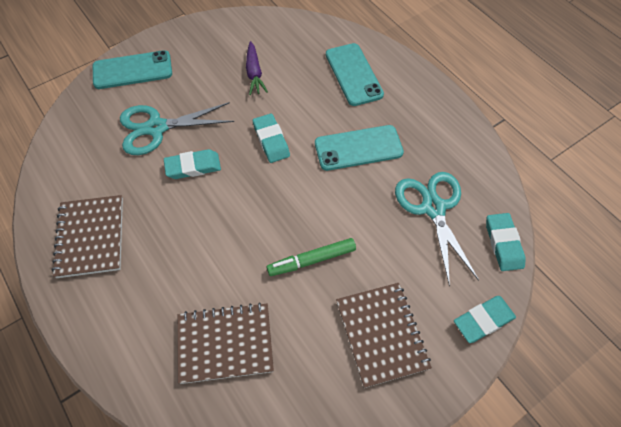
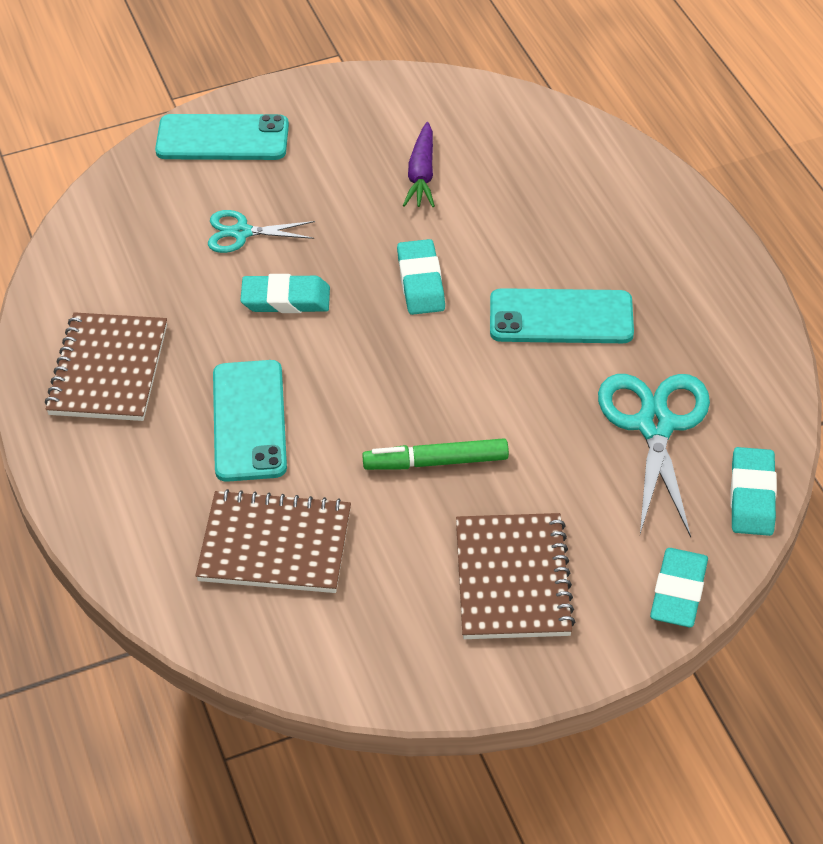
camera: 15 degrees right, 10 degrees down
(156, 128) = (241, 232): turquoise scissors -> turquoise scissors, size x0.58
(353, 74) = (589, 203): turquoise phone -> turquoise phone (249, 421)
(483, 320) = (678, 592): turquoise eraser -> turquoise eraser turned 60 degrees counterclockwise

